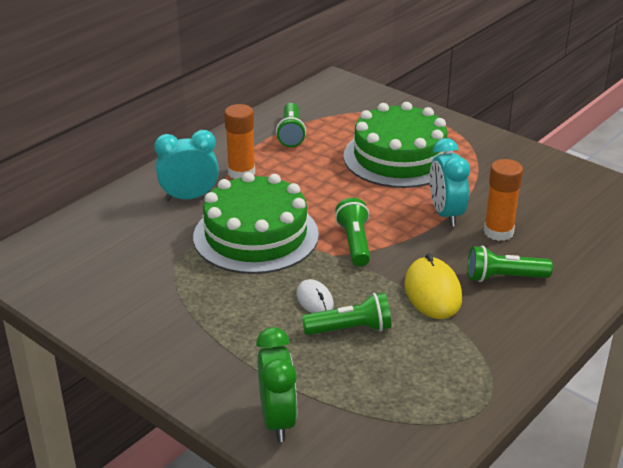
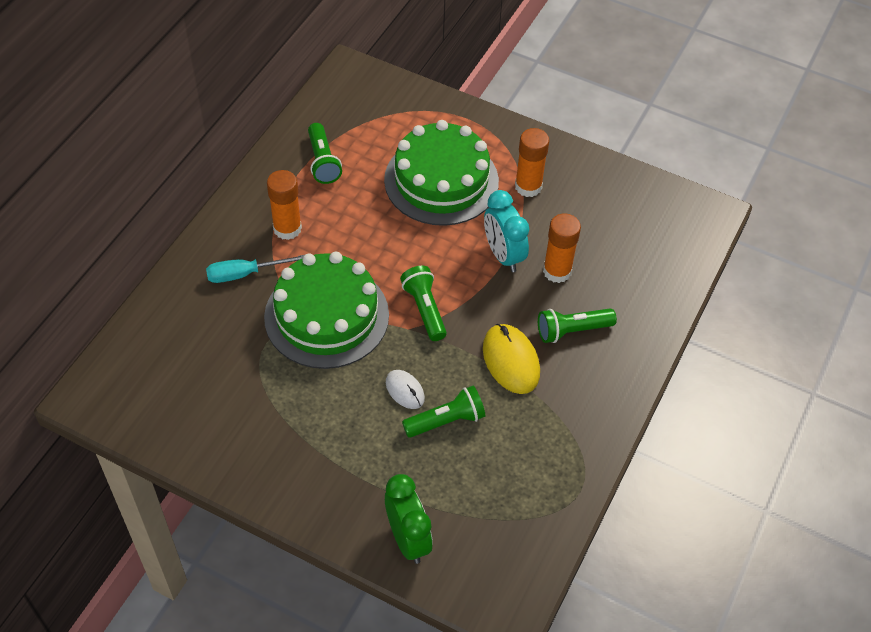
camera: 15 degrees left, 20 degrees up
(189, 197) = (244, 274): turquoise clock -> turquoise screwdriver
(483, 170) = (528, 186): none -> orange glue stick

